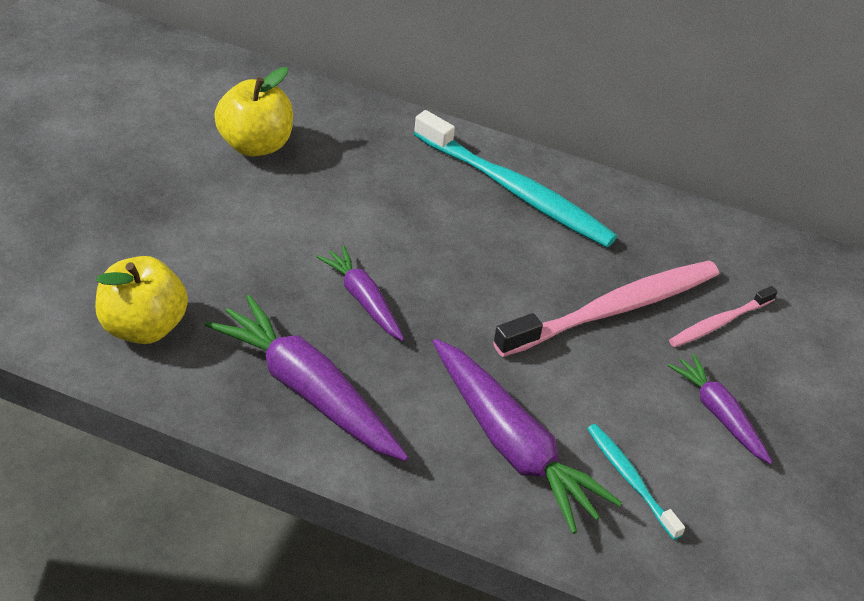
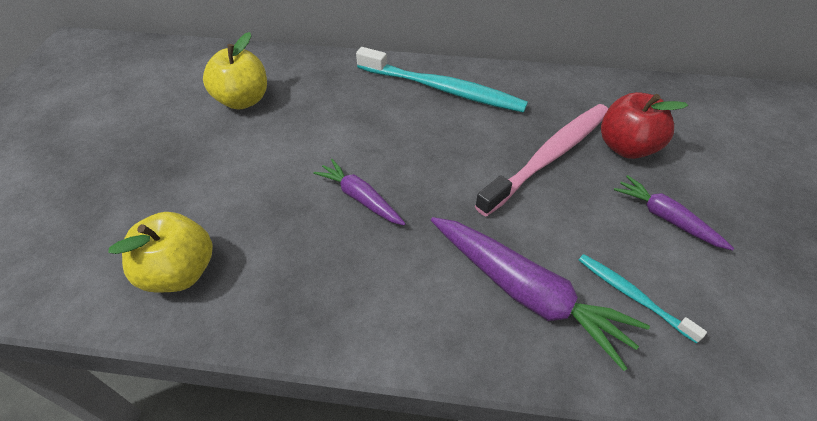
camera: 10 degrees left, 5 degrees up
(307, 390) = (339, 291): purple carrot -> none
(719, 323) = (626, 147): pink toothbrush -> red apple

